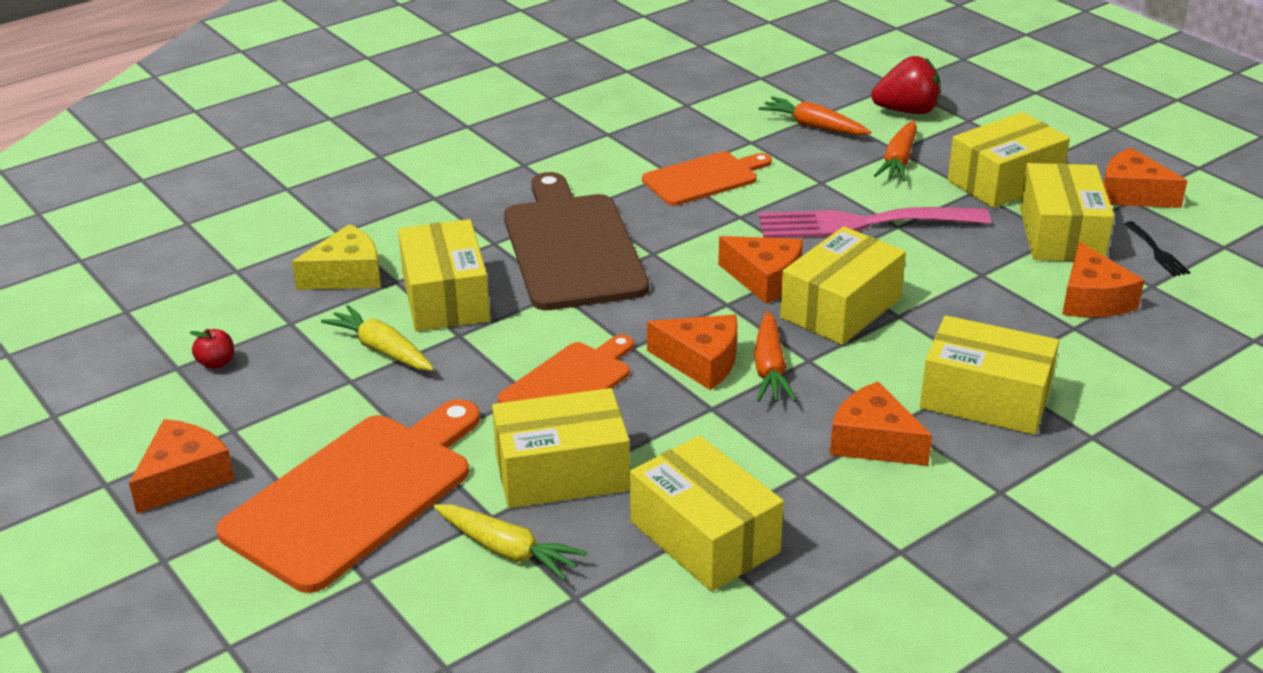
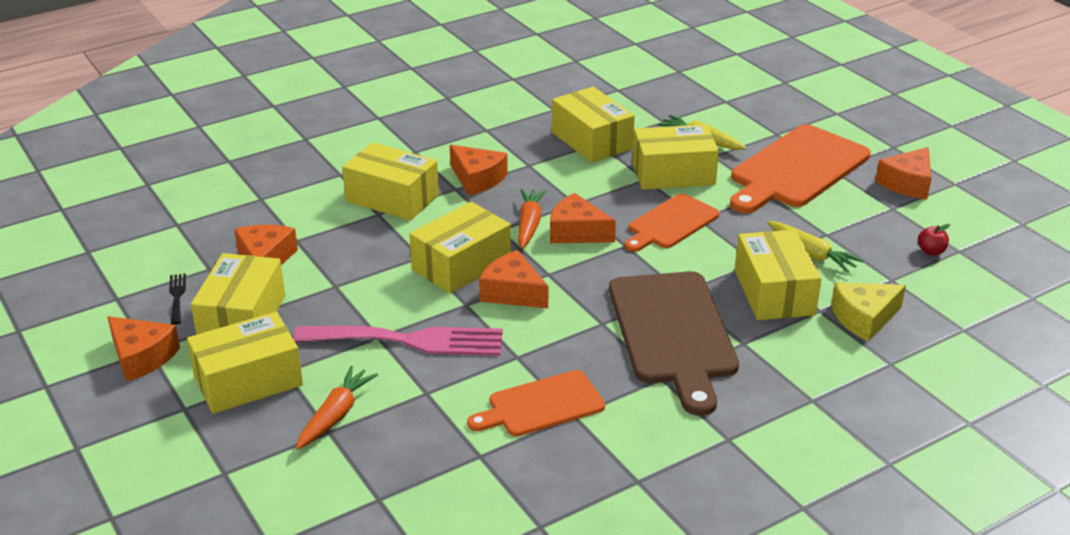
camera: 175 degrees left, 0 degrees up
(813, 126) = (403, 475): orange carrot -> none
(907, 111) = (285, 493): red strawberry -> none

